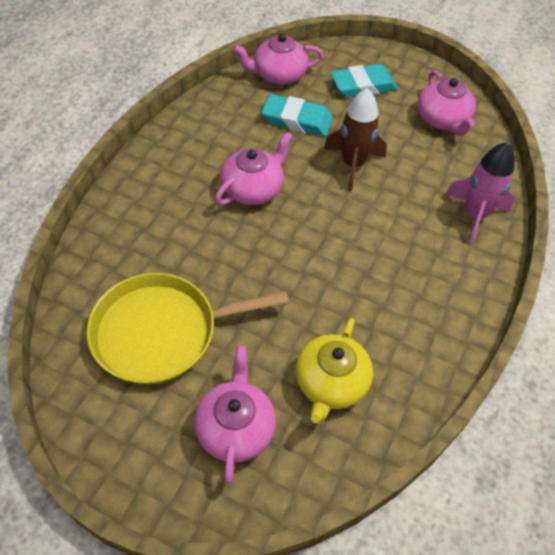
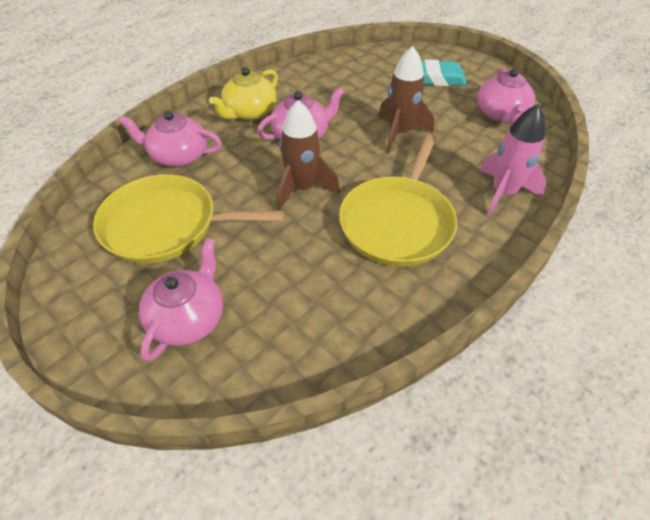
camera: 20 degrees right, 5 degrees down
(278, 75) = (363, 60): pink teapot -> pink teapot (178, 156)
(282, 255) = (302, 189): none -> brown rocket
(297, 120) = (364, 93): turquoise eraser -> none
(331, 383) = (296, 303): yellow teapot -> yellow teapot (249, 112)
(390, 271) = (398, 222): none -> yellow pan

